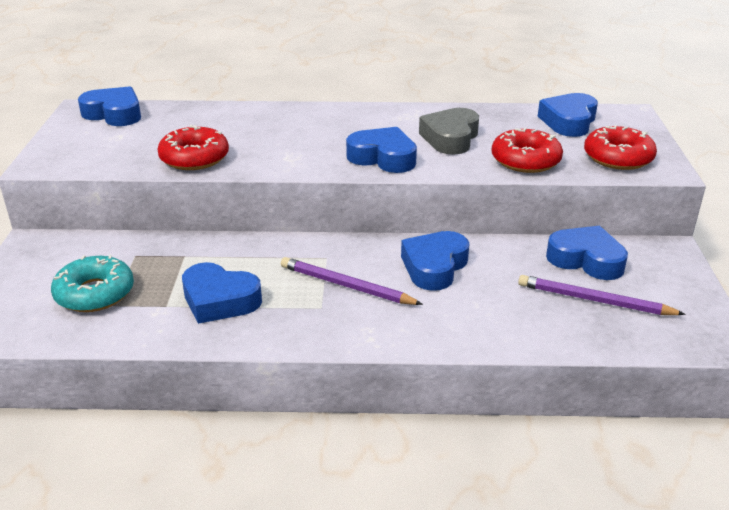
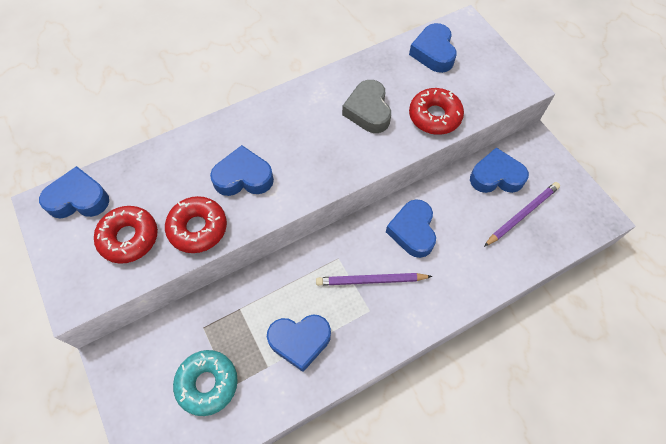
camera: 30 degrees left, 30 degrees up
(383, 157) = (338, 159): blue heart -> blue heart (243, 177)
(595, 300) = (522, 215): purple pencil -> purple pencil turned 150 degrees clockwise
(618, 157) = (489, 85): red donut -> red donut (129, 238)

